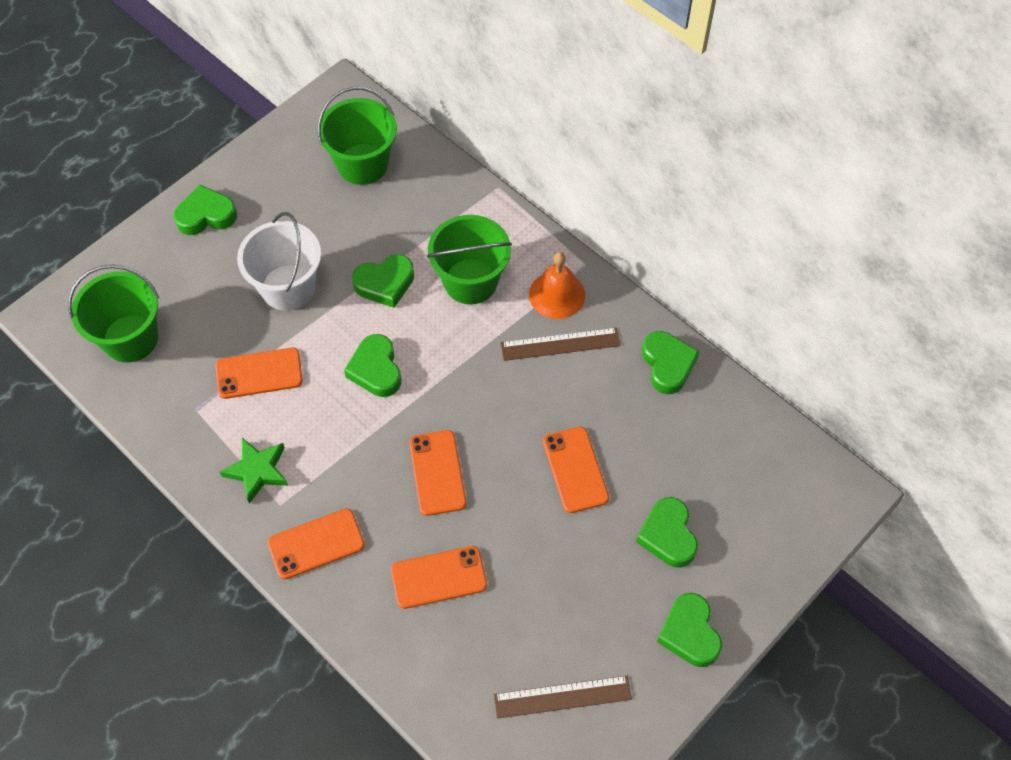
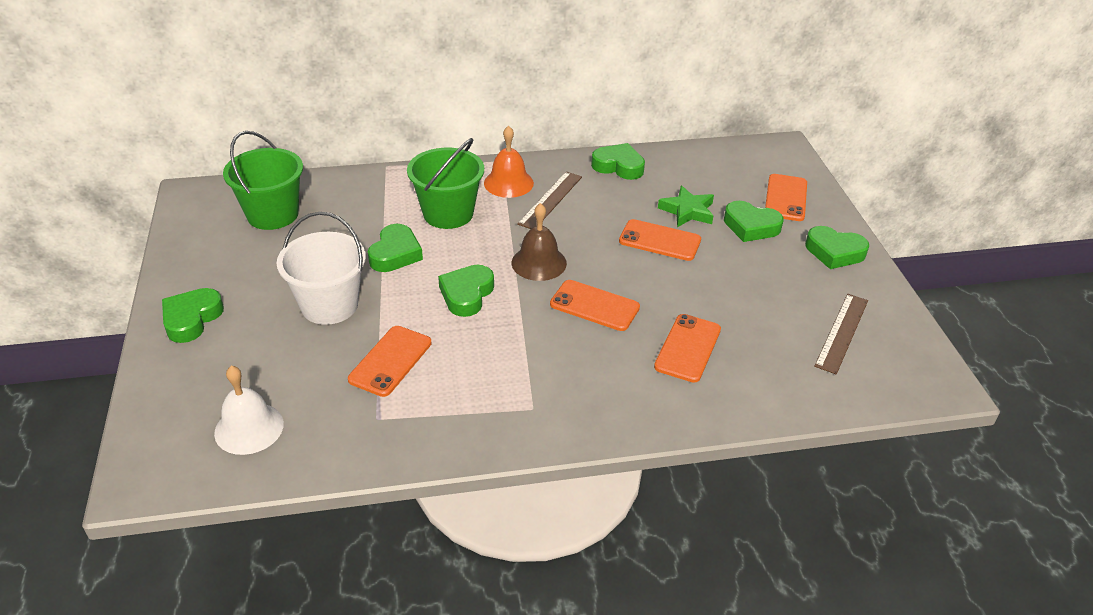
camera: 55 degrees left, 20 degrees down
(130, 338) = (249, 428): green bucket -> white bell
(257, 471) = (485, 407): green star -> green star (687, 211)
(316, 544) = (592, 404): orange phone -> orange phone (785, 198)
(376, 370) = (467, 294): green heart -> green heart turned 90 degrees clockwise
(460, 394) = (539, 263): none -> brown bell

